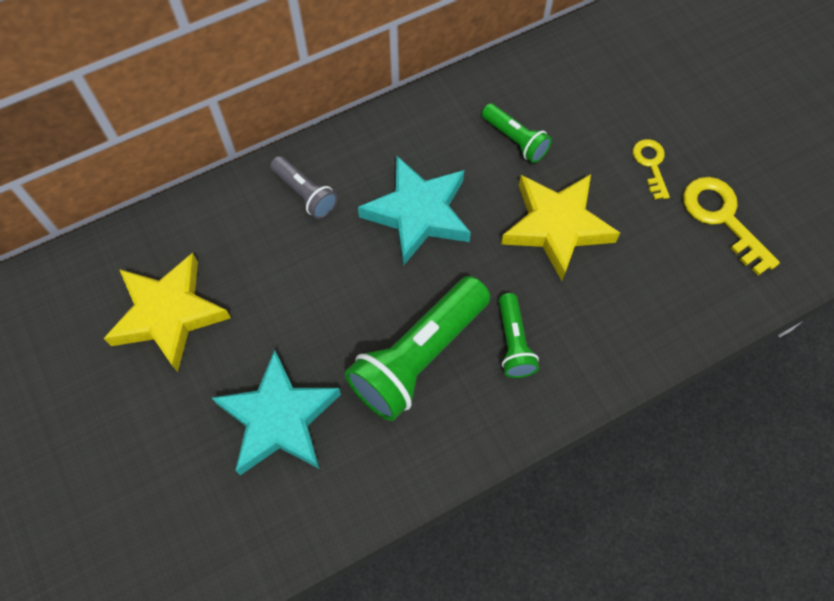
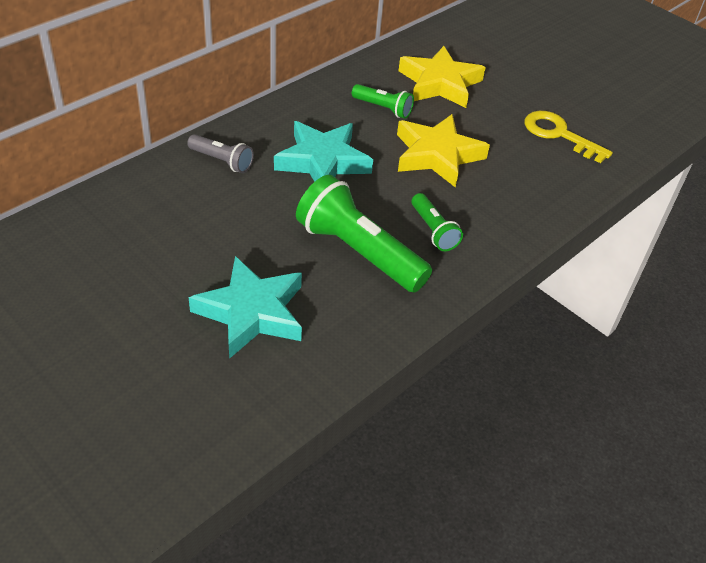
camera: 20 degrees left, 20 degrees down
(168, 314) = (124, 256): yellow star -> yellow star (439, 83)
(418, 357) = (358, 252): green flashlight -> green flashlight turned 105 degrees clockwise
(651, 164) = (492, 111): yellow key -> none

